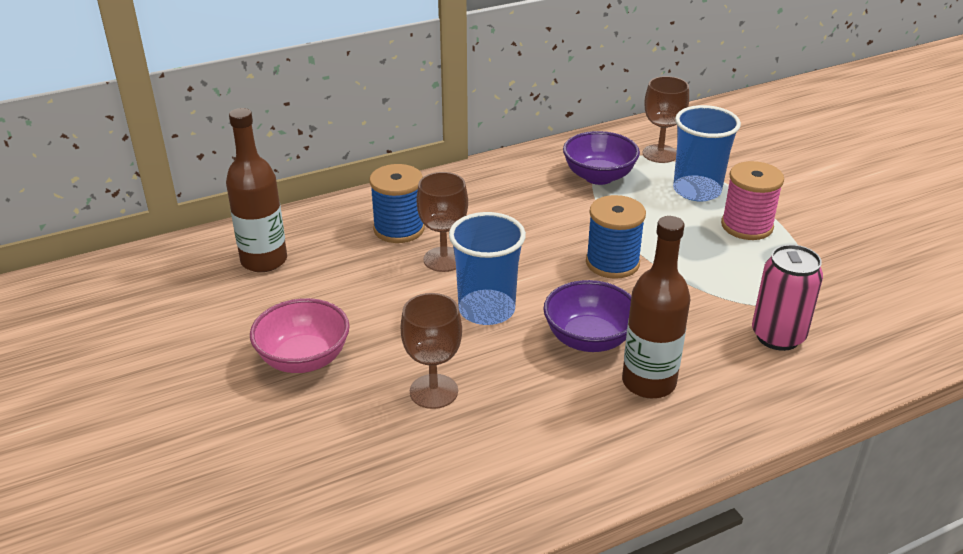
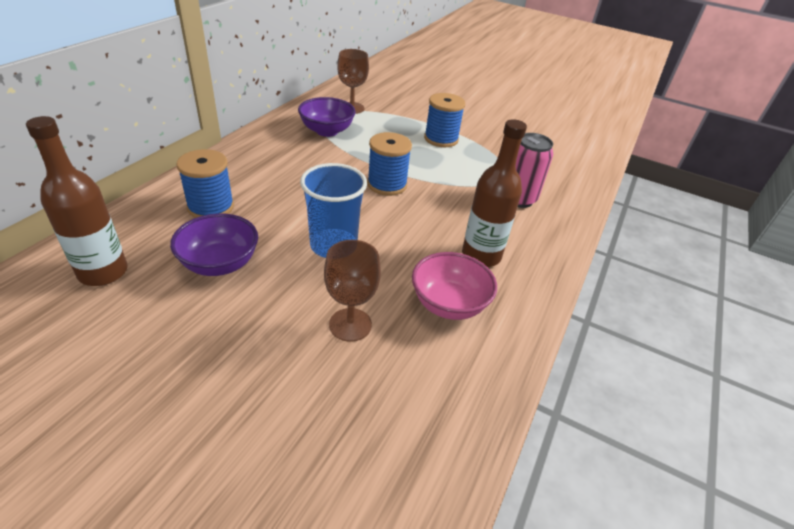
camera: 40 degrees left, 5 degrees up
(304, 359) = (217, 346): pink bowl -> pink bowl (449, 304)
(444, 259) = (268, 219): brown goblet -> none
(589, 339) = (420, 241): purple bowl -> purple bowl (220, 264)
(697, 190) = (394, 125): blue cup -> none
(747, 226) = (441, 139): pink spool -> blue spool

